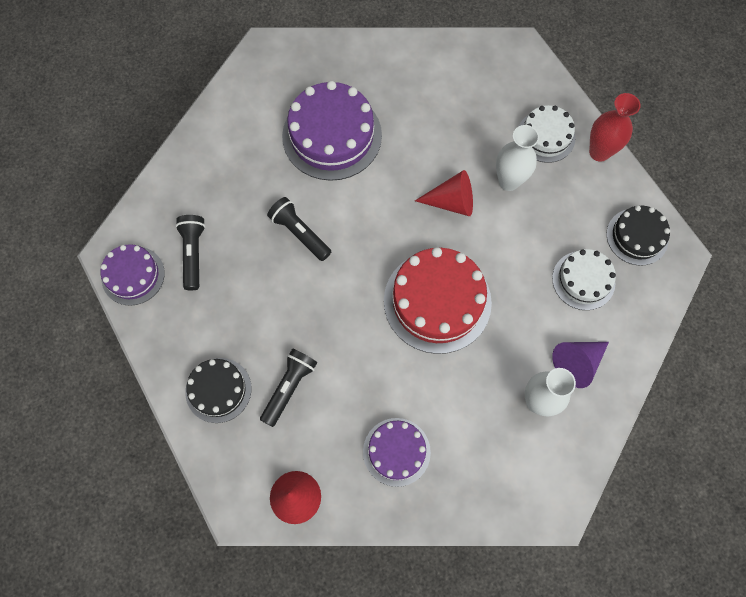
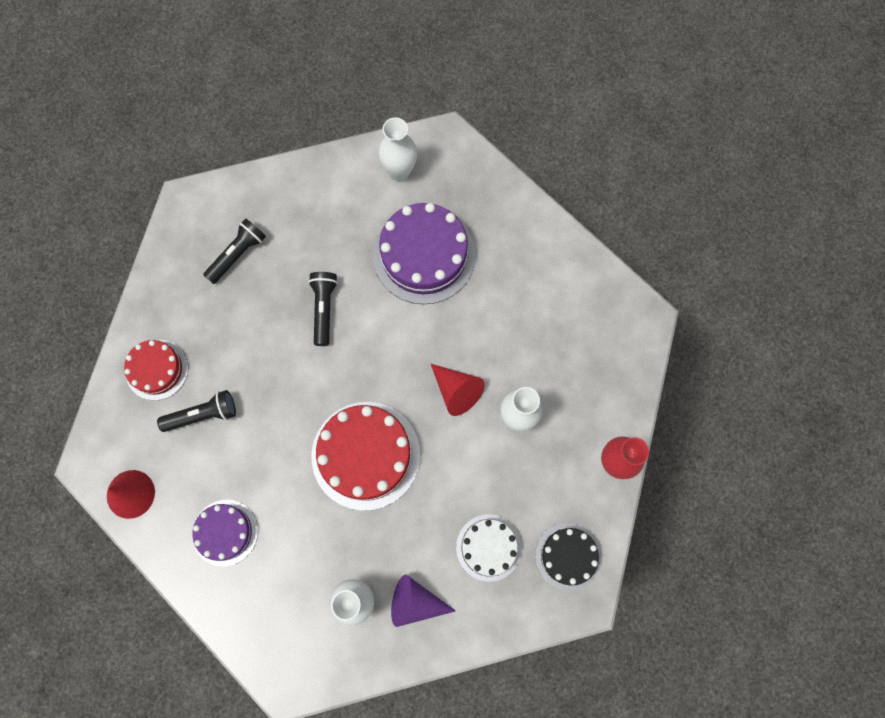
camera: 45 degrees right, 5 degrees up
(133, 275) = (184, 232): purple cake -> none
(218, 390) = (157, 369): black cake -> red cake
(254, 97) = (400, 171): none -> white vase
(545, 136) = (585, 409): white cake -> none

